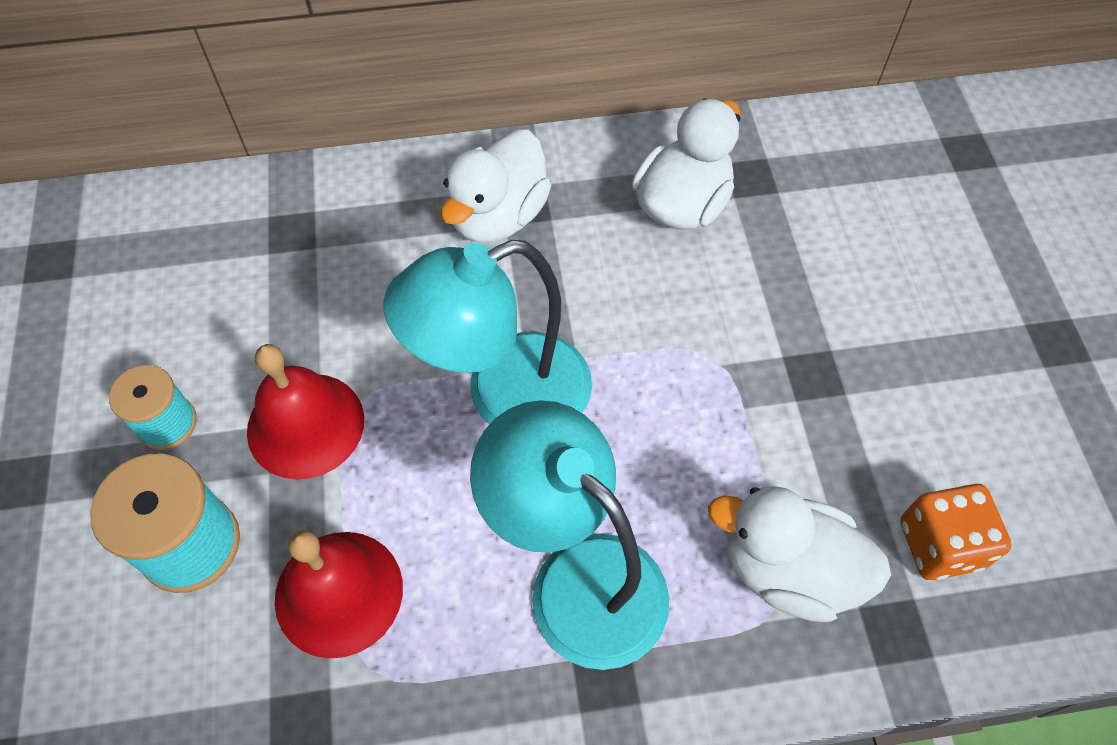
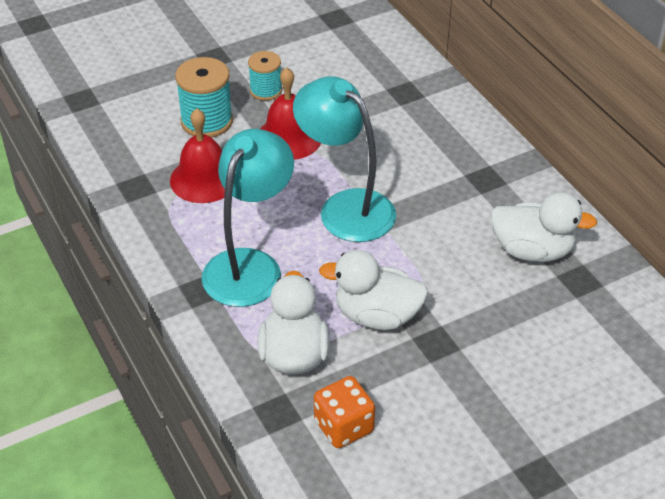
camera: 70 degrees right, 15 degrees down
(498, 216) = (468, 170): white duck -> white duck (376, 315)

